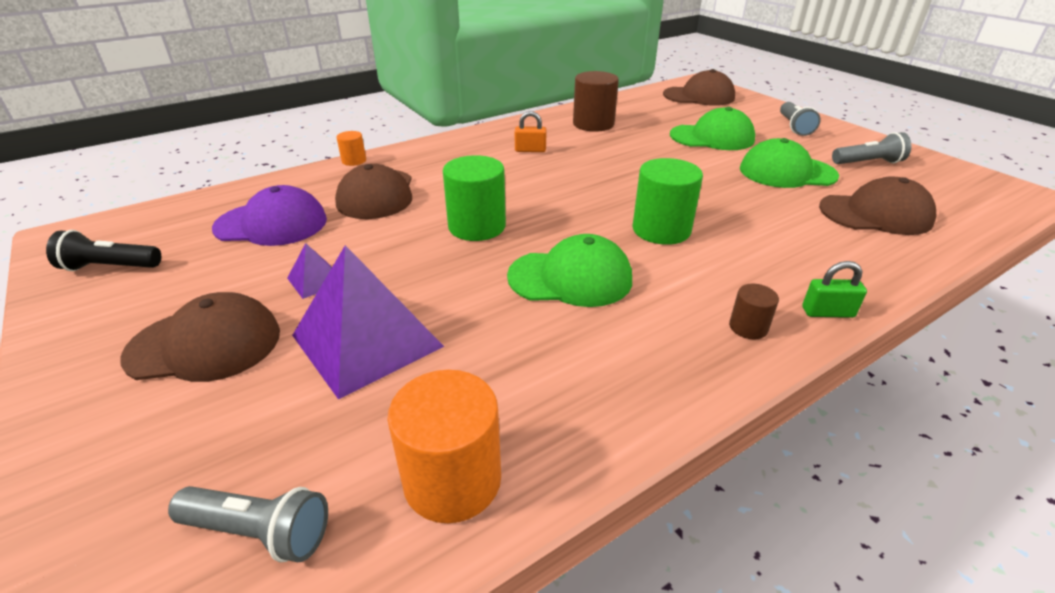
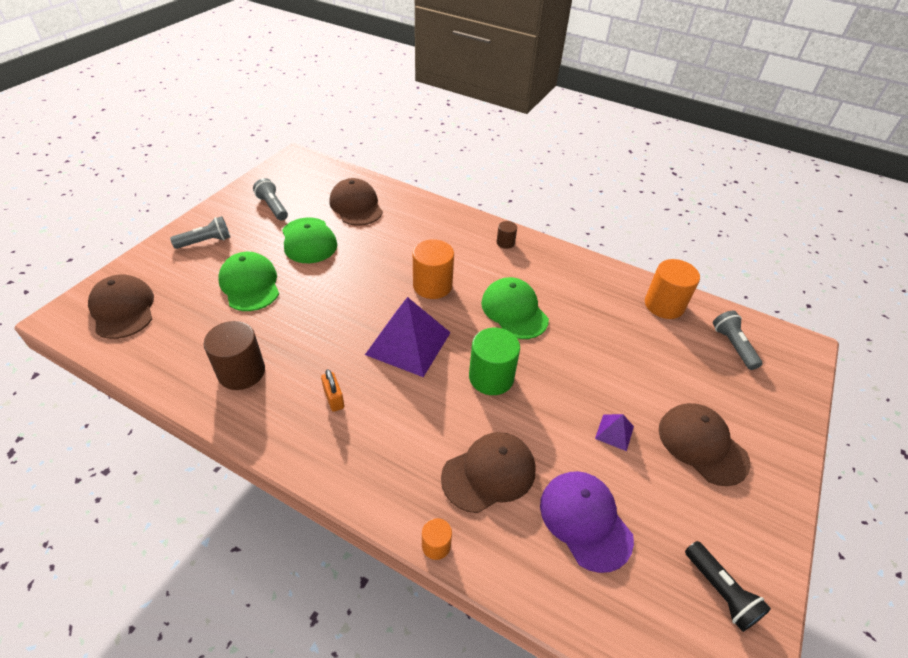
camera: 120 degrees left, 10 degrees up
(367, 340) = (632, 372): purple pyramid -> purple pyramid (408, 343)
(661, 230) = (432, 285): green cylinder -> orange cylinder
(827, 312) = (474, 221): green padlock -> none

